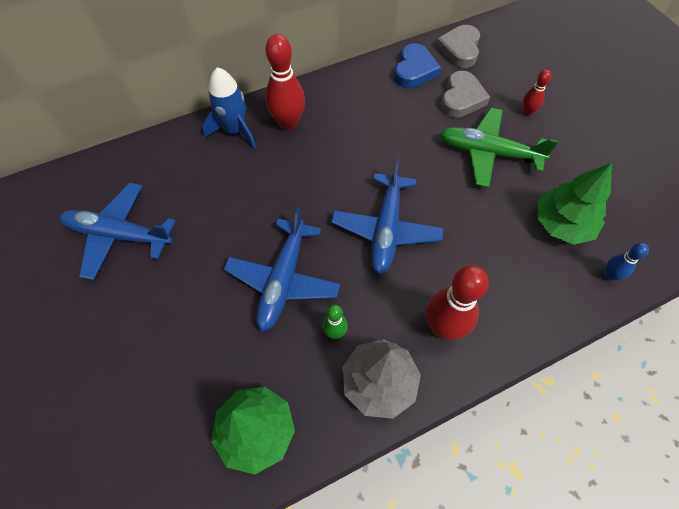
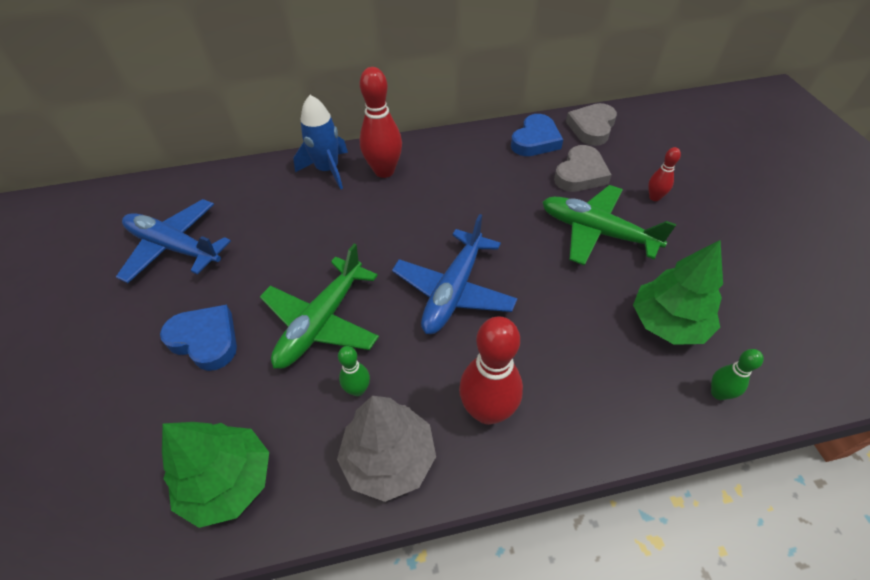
camera: 15 degrees right, 10 degrees down
(186, 317) = (205, 340): none -> blue heart
(283, 280) = (321, 322): blue plane -> green plane
(609, 275) = (718, 393): blue bowling pin -> green bowling pin

